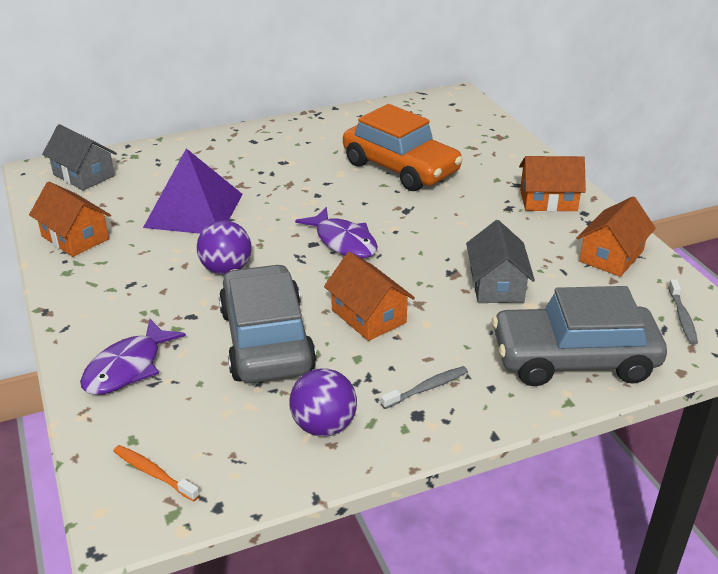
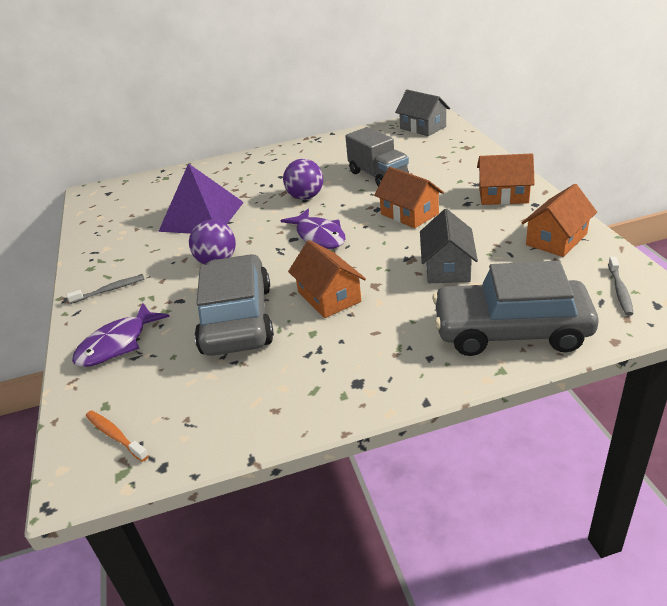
camera: 10 degrees right, 0 degrees up
(75, 238) = (103, 241): orange house -> orange house (409, 214)
(84, 175) = (123, 194): grey house -> grey house (423, 127)
(324, 426) = (271, 393): purple ball -> purple ball (305, 197)
(400, 168) = (378, 176): orange car -> grey truck
(427, 388) = (370, 359): grey toothbrush -> grey toothbrush (109, 290)

